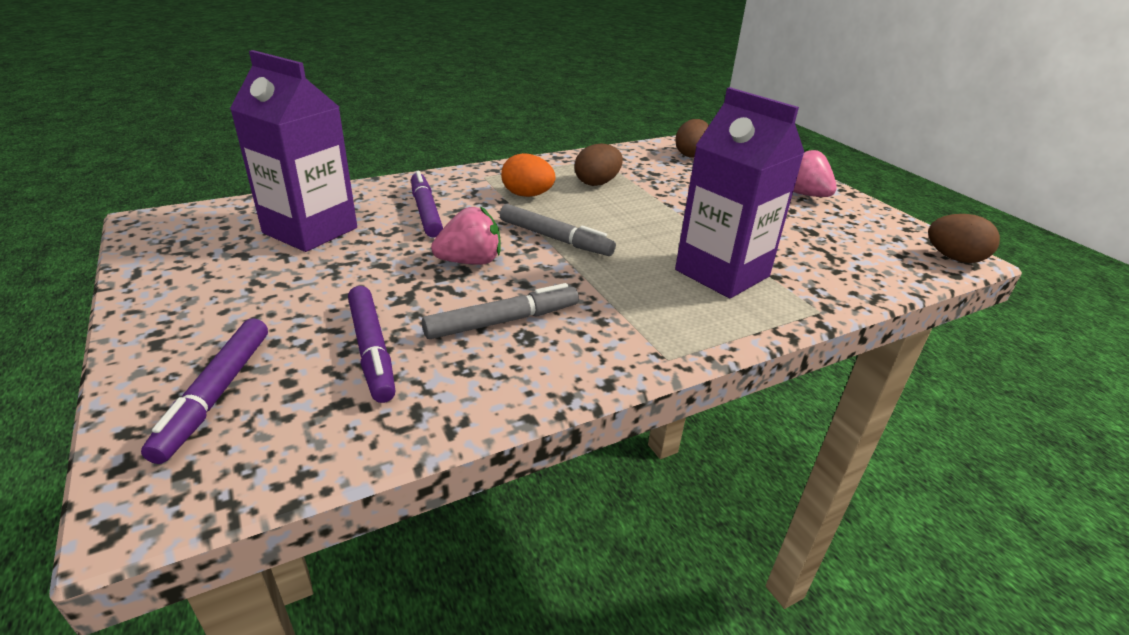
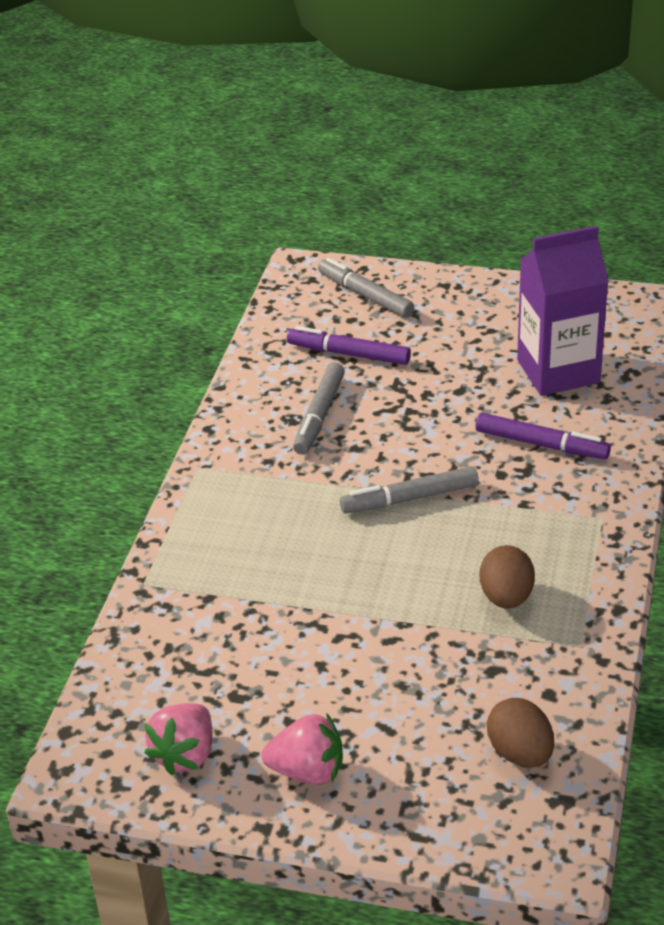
camera: 135 degrees right, 5 degrees up
(215, 394) = (365, 295): purple marker -> grey marker
(470, 261) = (418, 434): pink strawberry -> pink strawberry (185, 754)
(527, 195) = (521, 526): orange egg -> none
(722, 273) = (249, 565): purple carton -> none
(953, 258) = (79, 763): brown egg -> none

